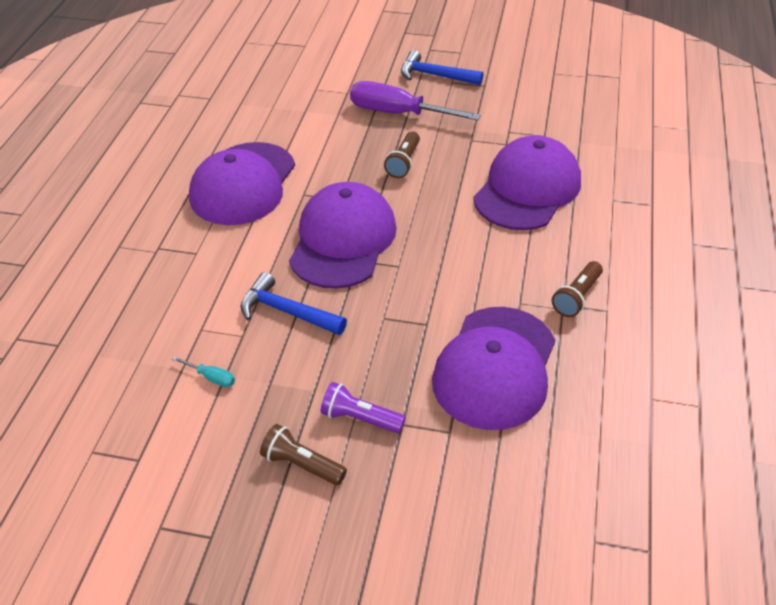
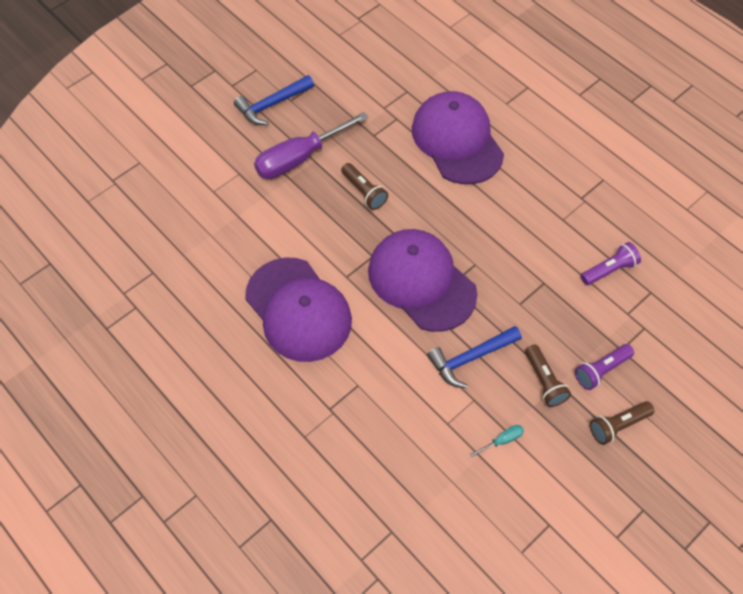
camera: 55 degrees left, 15 degrees up
(495, 367) = (609, 270): purple cap -> purple flashlight
(577, 297) = (581, 186): brown flashlight -> brown flashlight (544, 381)

